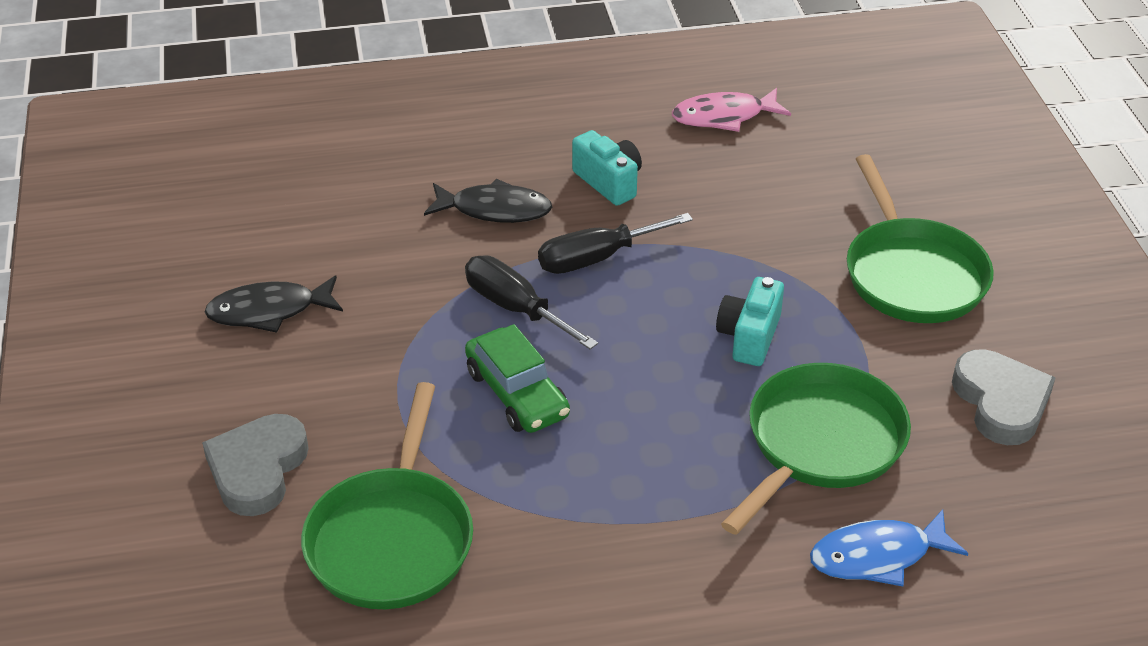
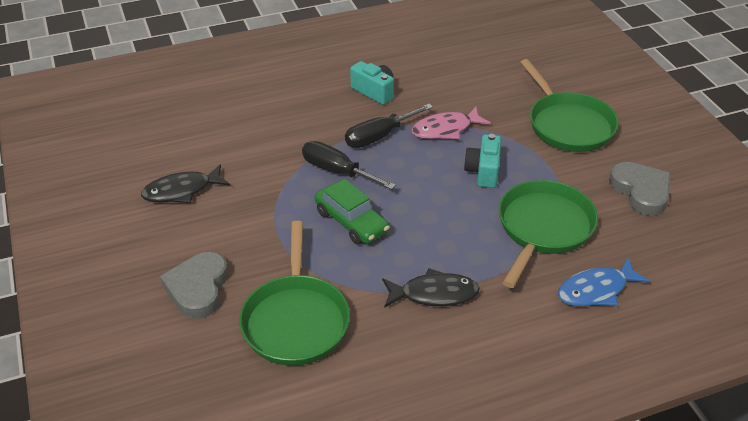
camera: 10 degrees left, 0 degrees up
(495, 210) = (309, 115): black fish -> black fish (434, 294)
(724, 117) = (432, 48): pink fish -> pink fish (445, 129)

